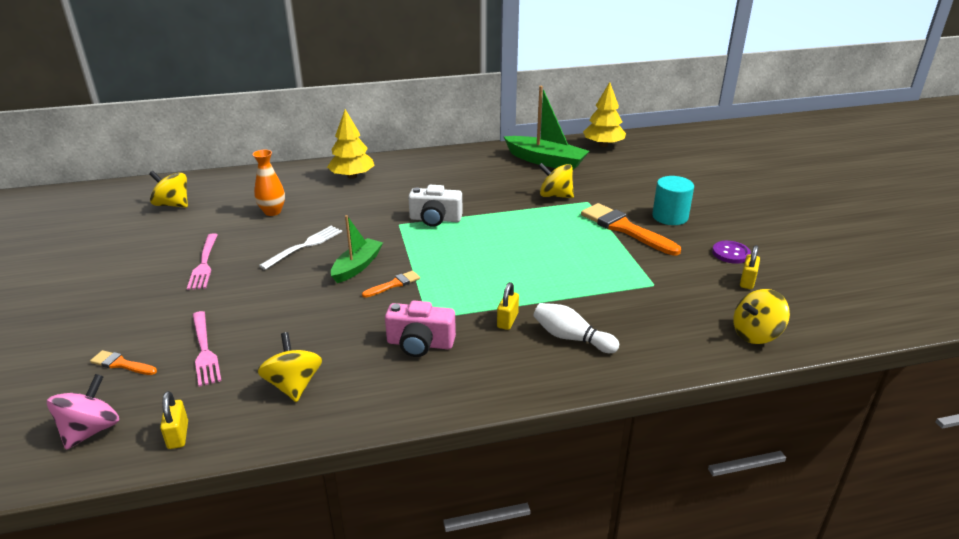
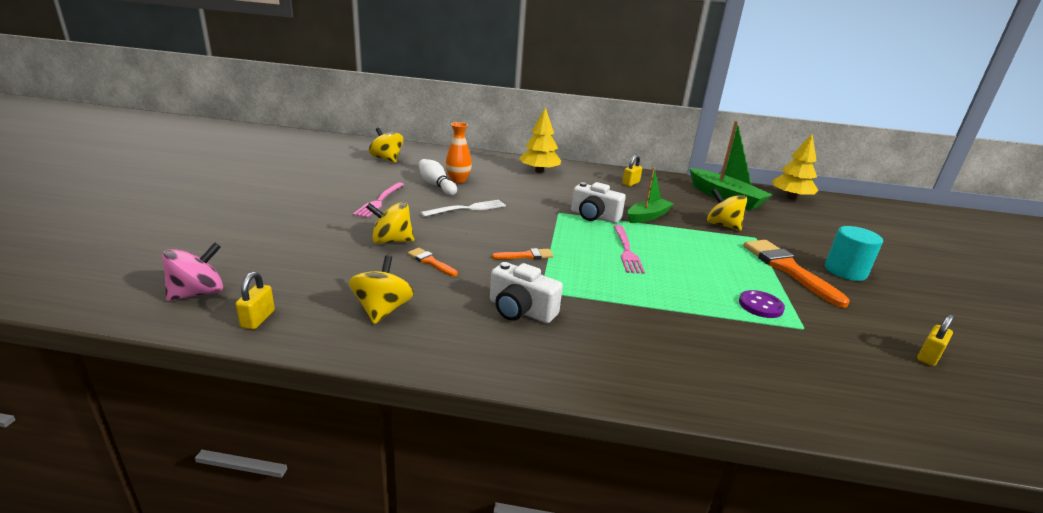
camera: 20 degrees right, 5 degrees down
(121, 364) = (262, 252): orange brush -> orange brush (430, 262)
(205, 350) = (331, 261): pink fork -> pink fork (627, 251)
(357, 266) = (502, 234): green boat -> green boat (647, 216)
(420, 344) = (520, 310): pink camera -> white camera
(507, 320) = (620, 315): yellow padlock -> yellow padlock (630, 183)
(571, 338) = (683, 352): white bowling pin -> white bowling pin (436, 185)
(730, 253) = (913, 323): purple button -> purple button (760, 305)
(756, 334) = (927, 418): yellow spinning top -> yellow spinning top (391, 241)

